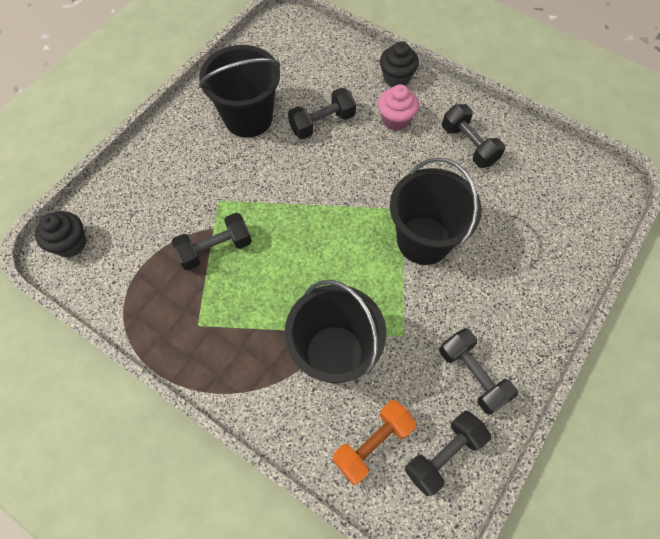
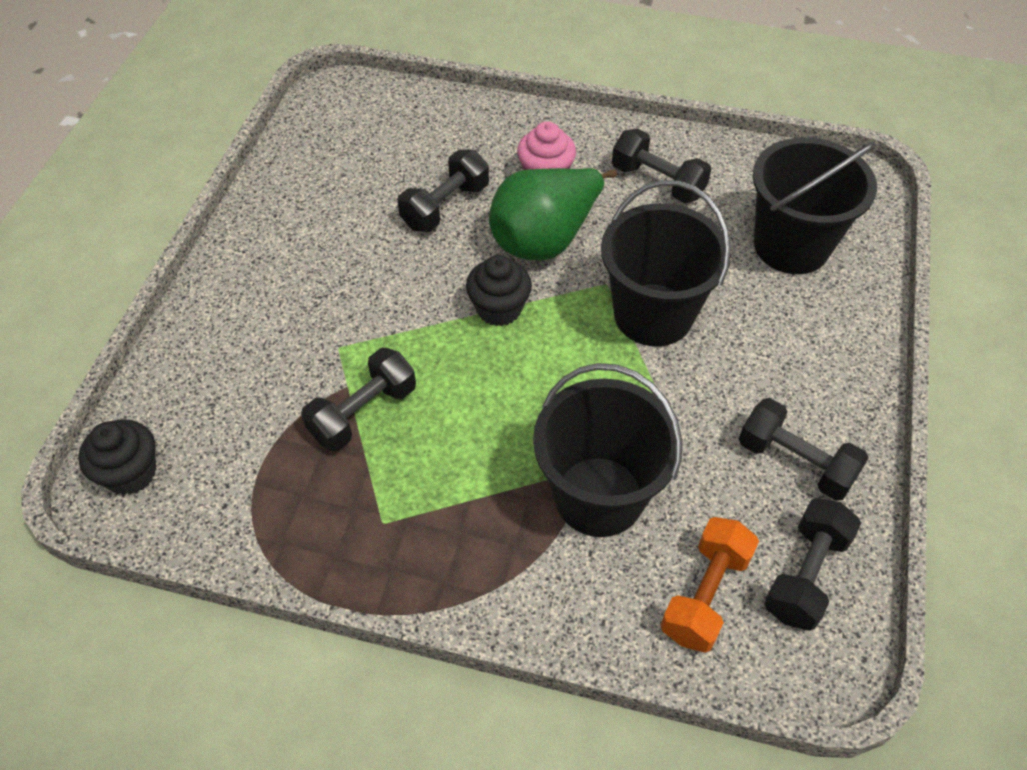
camera: 20 degrees left, 10 degrees down
(248, 118) = (334, 227): black bucket -> black bucket (791, 246)
(376, 165) = (545, 239): none -> green pear
(396, 78) = (523, 124): black cupcake -> black cupcake (499, 309)

